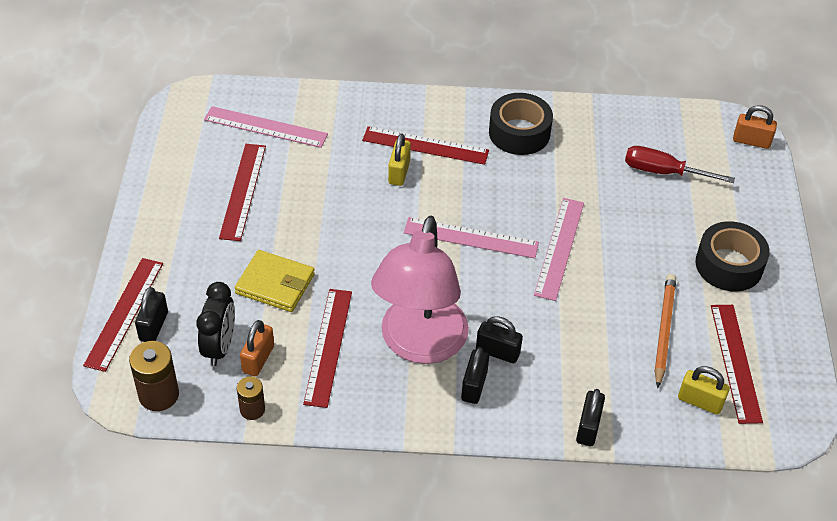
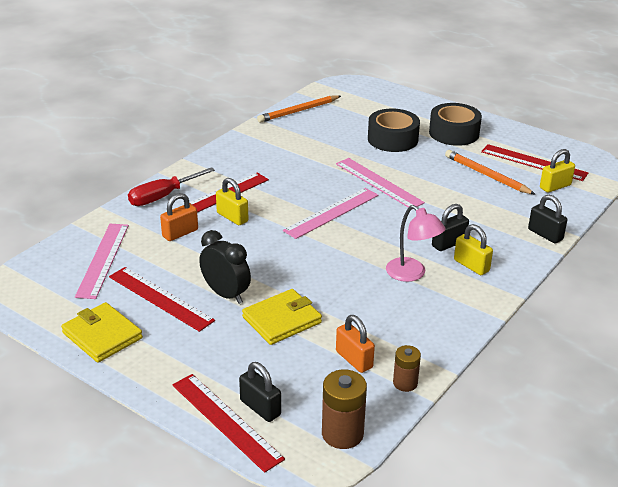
camera: 55 degrees left, 15 degrees down
(170, 184) = (102, 335): none -> yellow wallet
(220, 347) = (321, 376): black clock -> black clock (226, 294)
(265, 127) = (103, 260): pink ruler -> pink ruler turned 45 degrees counterclockwise
(328, 346) = (374, 318): red ruler -> none
(419, 345) = (412, 274): pink lamp -> pink lamp, size x0.51
(474, 386) = (471, 265): black padlock -> yellow padlock
(519, 133) = (255, 155): black tape -> black tape (392, 139)
(639, 120) = (298, 111): none -> orange pencil
(664, 172) = (353, 122): red screwdriver -> red screwdriver (163, 196)
(751, 141) = (361, 86): orange padlock -> orange padlock (180, 233)

